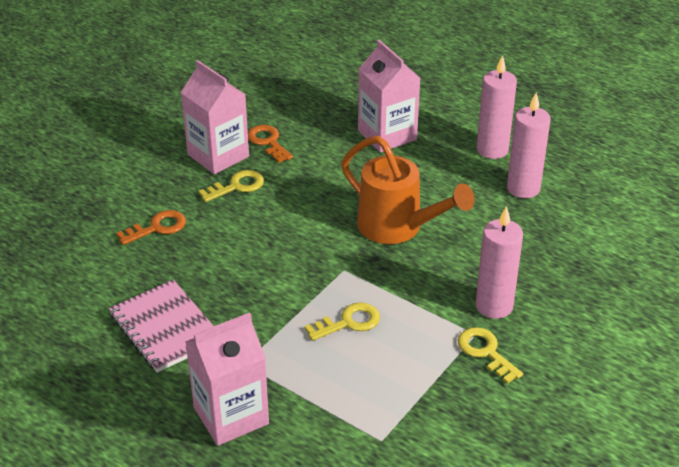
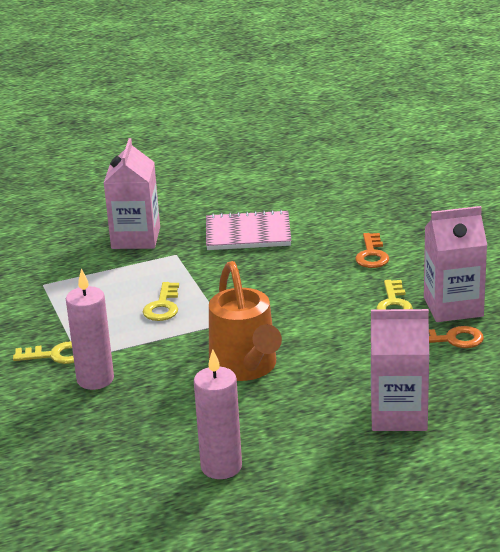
camera: 125 degrees right, 10 degrees down
(397, 228) = (246, 368): orange watering can -> orange watering can turned 90 degrees counterclockwise
(492, 150) = (305, 475): pink candle -> none

